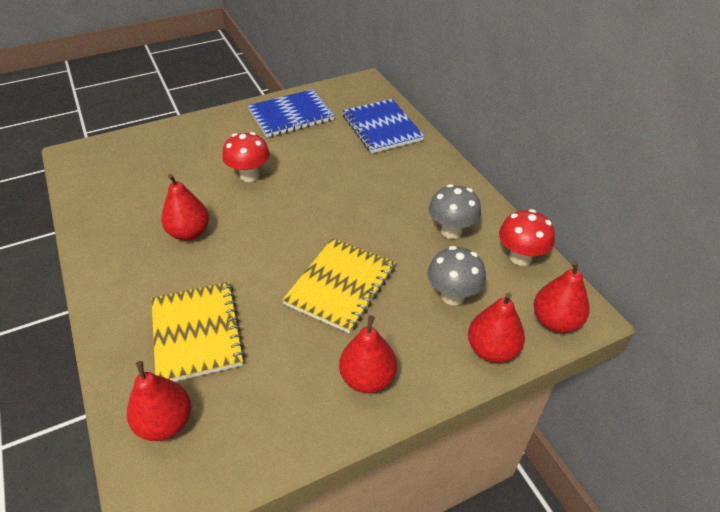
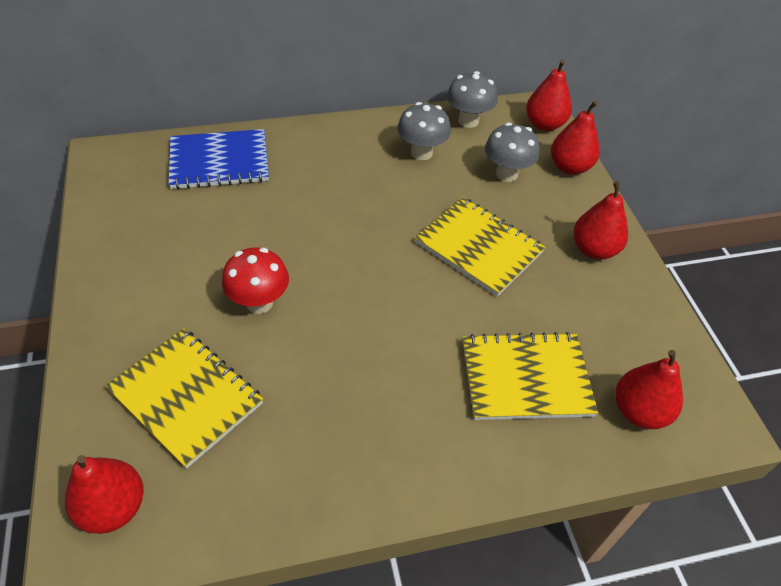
camera: 80 degrees left, 5 degrees up
(169, 164) = (186, 397): none -> yellow notebook
(189, 233) = (355, 377): red pear -> red pear (113, 507)
(291, 115) = (137, 241): blue notebook -> none
(520, 257) = (468, 121): red mushroom -> grey mushroom

